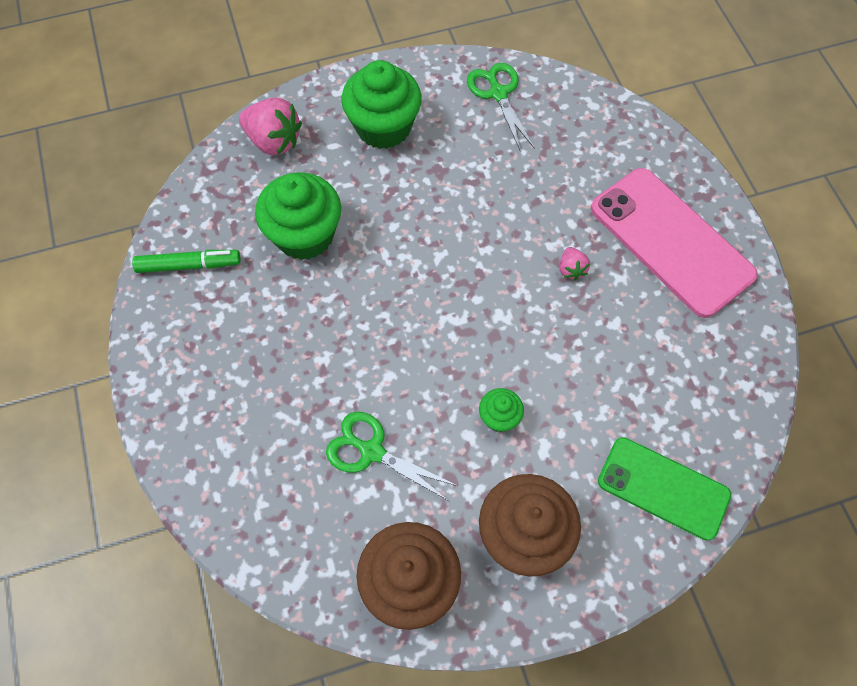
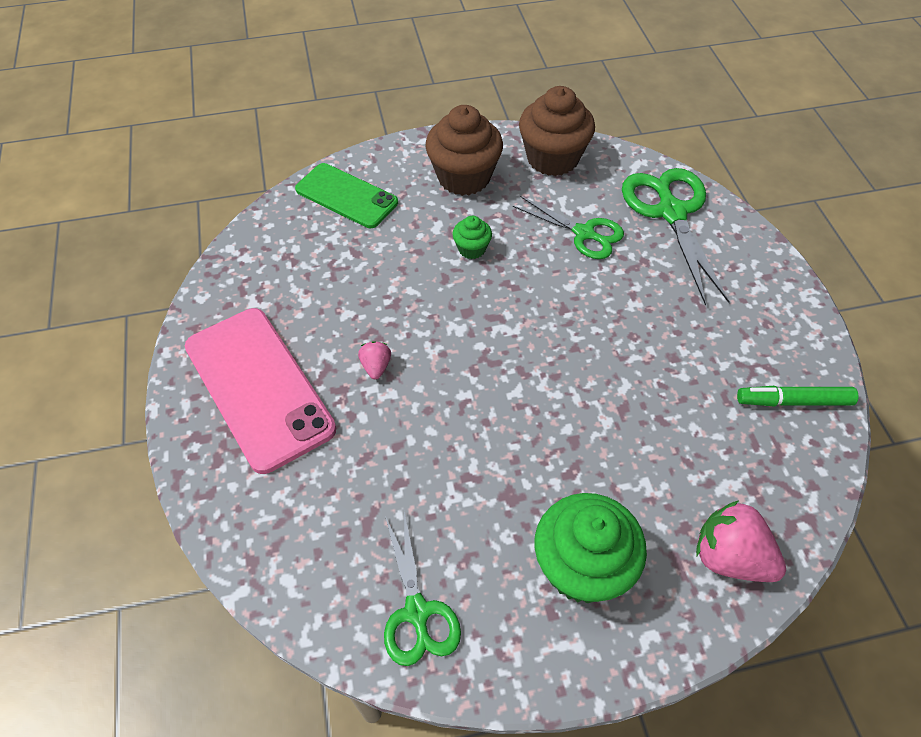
camera: 175 degrees left, 10 degrees down
(264, 494) = (671, 212): none -> green scissors
(305, 235) = (669, 425): green cupcake -> none

